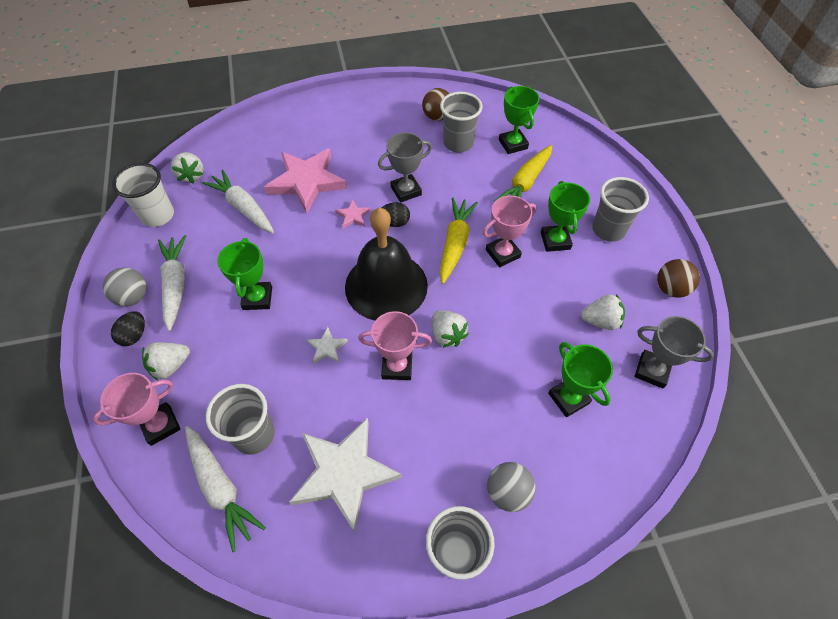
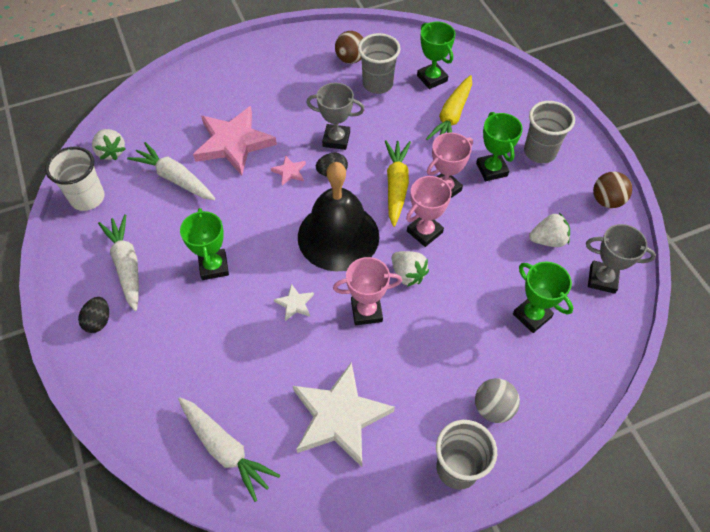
camera: 10 degrees left, 0 degrees up
(133, 297) = (86, 284): grey ball -> none
(160, 425) = (150, 402): pink trophy -> pink trophy (424, 232)
(170, 366) = (144, 345): white strawberry -> none
(254, 434) = (244, 396): grey cup -> none
(406, 191) = (336, 139): grey trophy -> grey trophy turned 45 degrees clockwise

